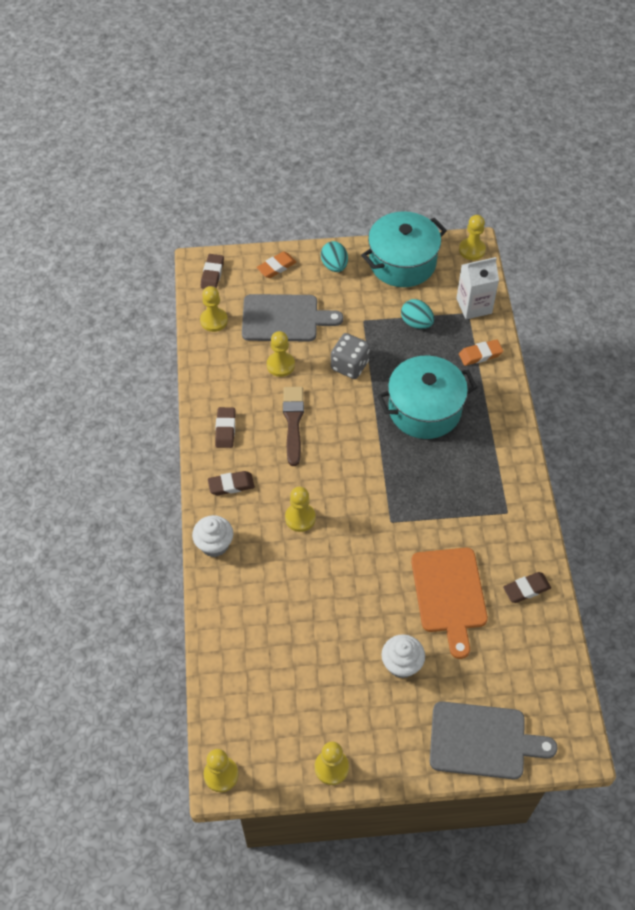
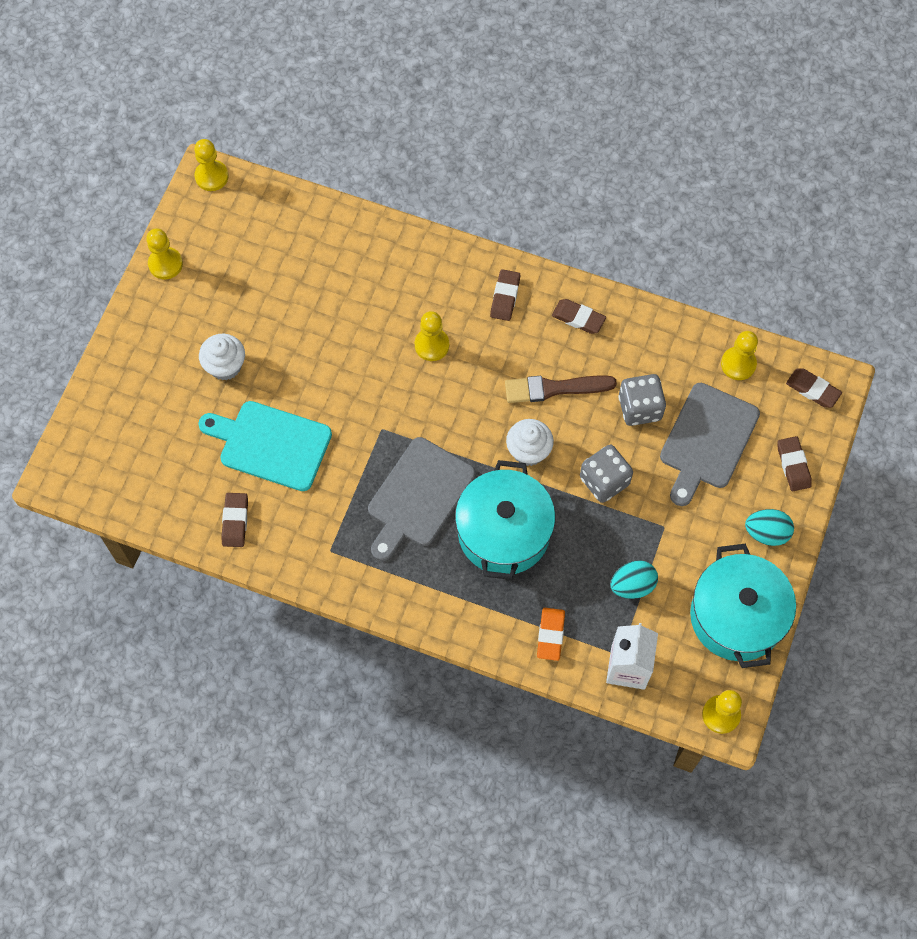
camera: 115 degrees right, 10 degrees up
(214, 544) = (443, 256): white cupcake -> white cupcake (528, 451)
(276, 267) = (793, 465): orange eraser -> brown eraser
(280, 365) = (640, 408): yellow pawn -> grey dice
(293, 422) = (554, 388): brown brush -> brown brush turned 150 degrees clockwise
(449, 594) = (271, 444): orange cutting board -> turquoise cutting board
(482, 741) = (113, 399): grey cutting board -> grey cutting board (418, 496)

